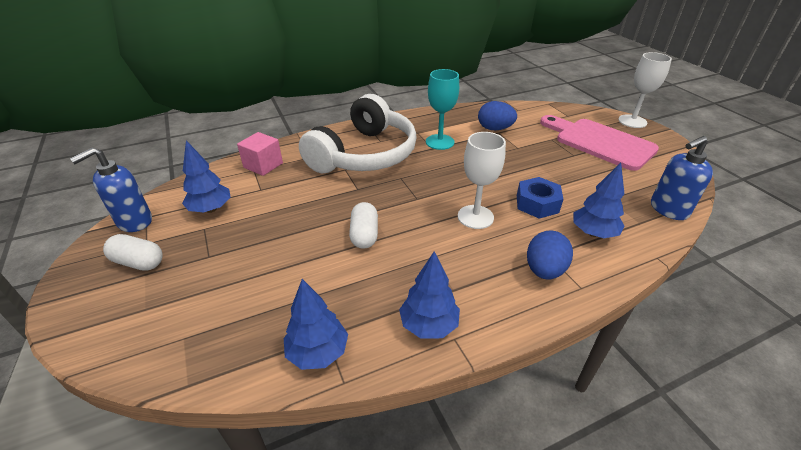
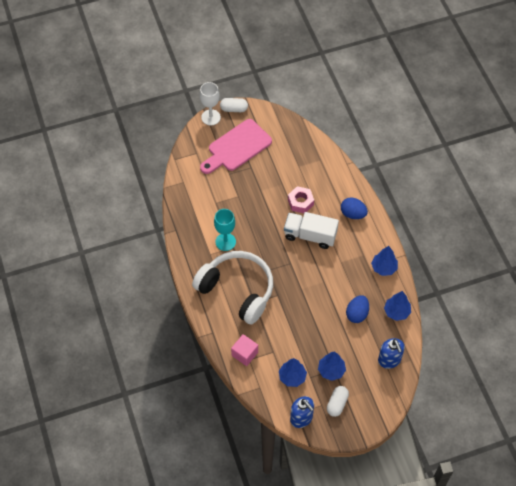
camera: 85 degrees left, 20 degrees up
(364, 235) = (321, 292): white capsule -> white capsule (234, 109)
(475, 217) = (310, 235): white goblet -> white truck
(494, 129) = (211, 204): blue egg -> blue egg (357, 314)
(537, 204) = (300, 202): blue nut -> pink nut
(593, 233) = (327, 184): blue tree -> blue tree (331, 370)
(668, 210) = (310, 142): blue soap dispenser -> blue soap dispenser (389, 360)

